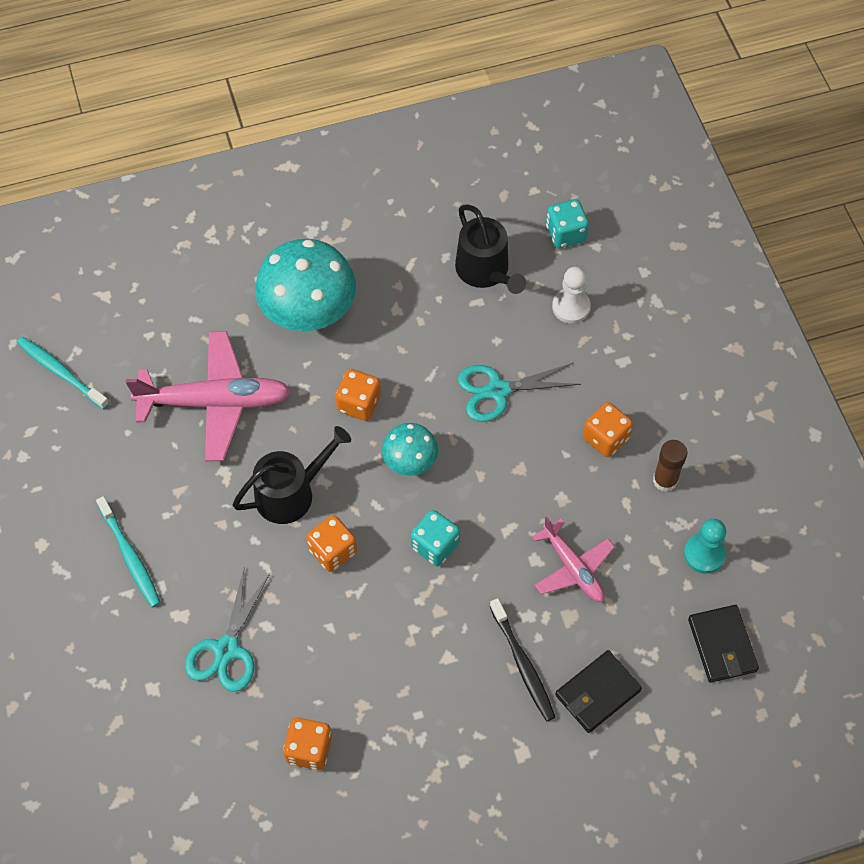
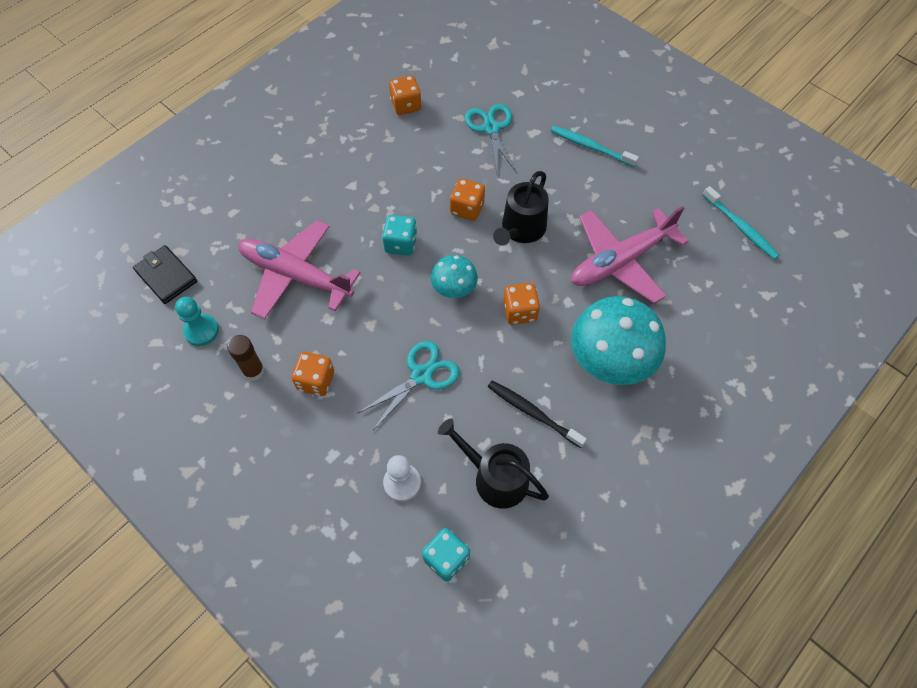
camera: 150 degrees right, 0 degrees up
(60, 372) = (741, 227): turquoise toothbrush -> turquoise toothbrush turned 45 degrees clockwise
(523, 665) = (300, 203): black toothbrush -> black toothbrush (532, 412)
(573, 568) = (295, 275): pink plane -> pink plane, size x1.69
(597, 693) = (243, 210): black wallet -> none

